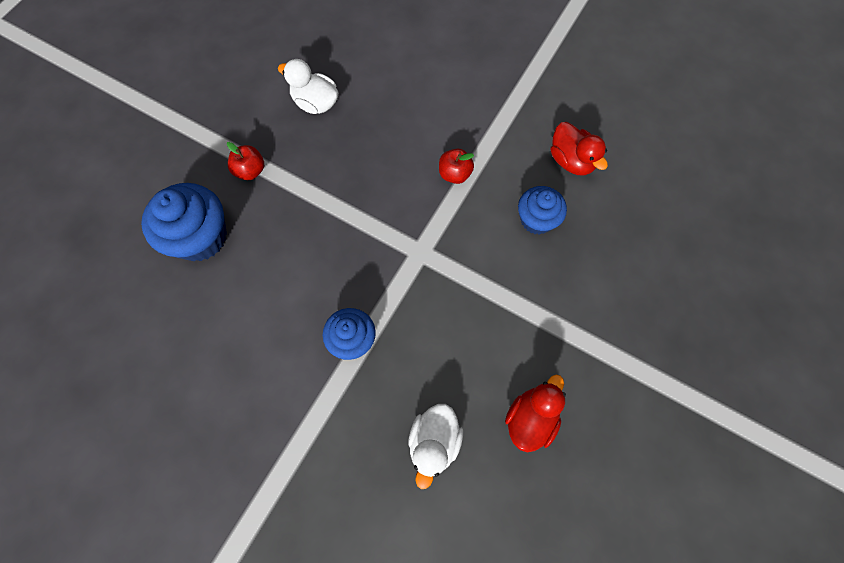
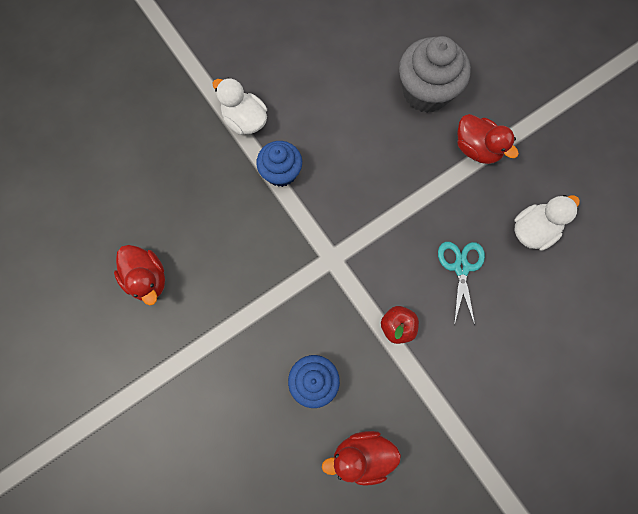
camera: 115 degrees right, 5 degrees up
(200, 237) = (426, 92): blue cupcake -> grey cupcake
(250, 171) = (476, 149): red apple -> red duck
(376, 144) = (461, 267): none -> turquoise scissors
(434, 442) = (171, 198): white duck -> white duck (245, 120)

